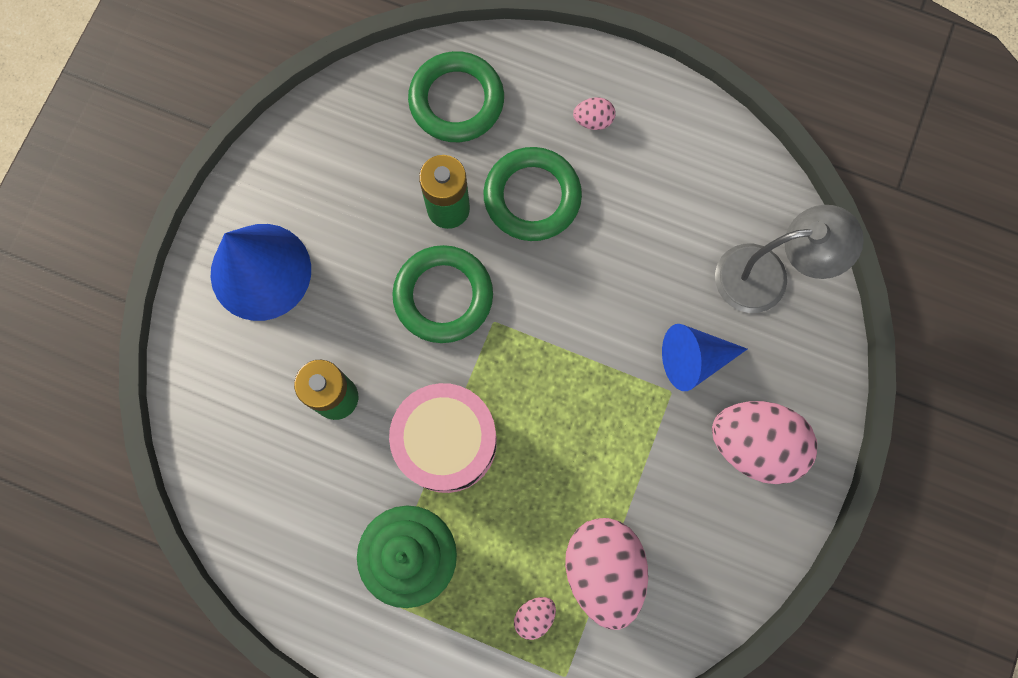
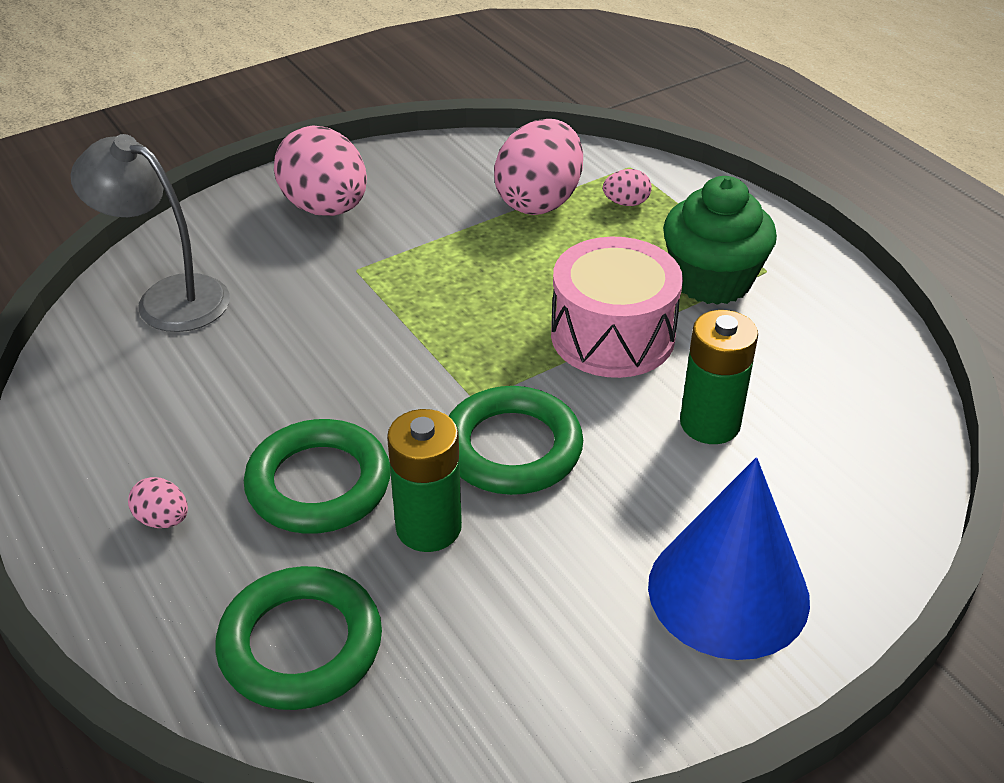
camera: 145 degrees left, 35 degrees down
(694, 359) = (309, 278): blue cone -> none

